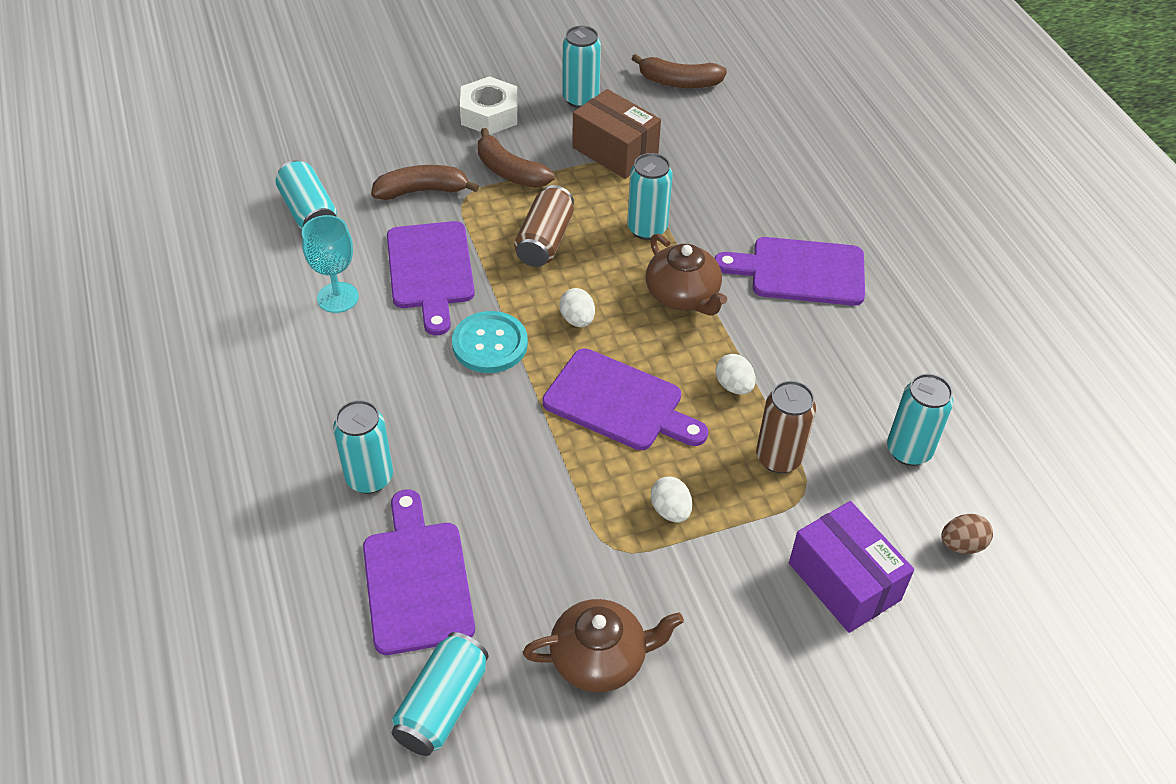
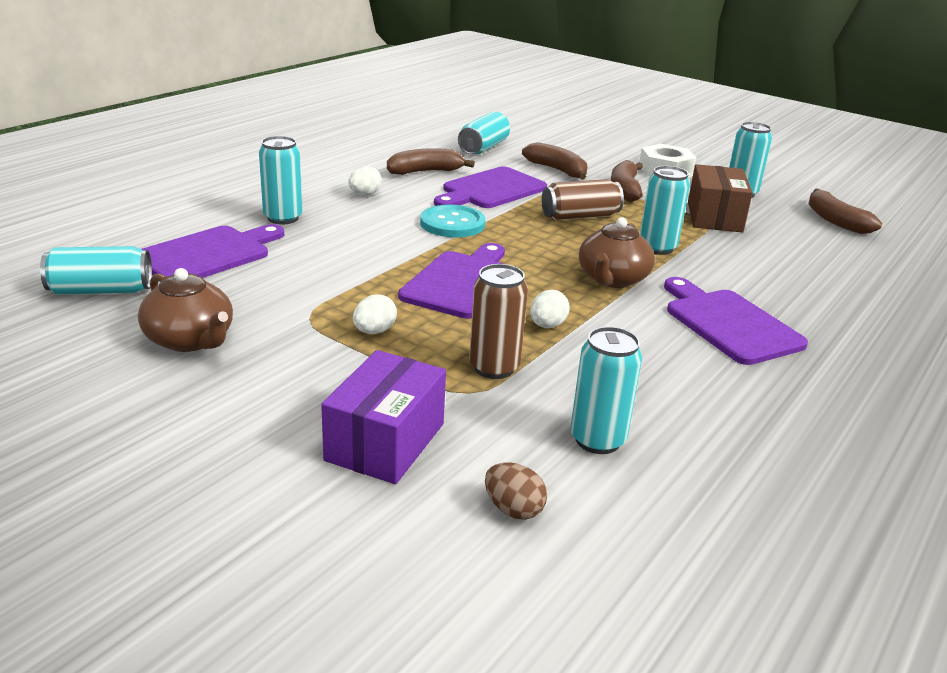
camera: 55 degrees right, 20 degrees down
(337, 297) = (425, 172): turquoise goblet -> brown banana
(577, 320) = (521, 246): white egg -> white egg (364, 194)
(619, 402) = (461, 282): purple cutting board -> purple cutting board turned 150 degrees counterclockwise

